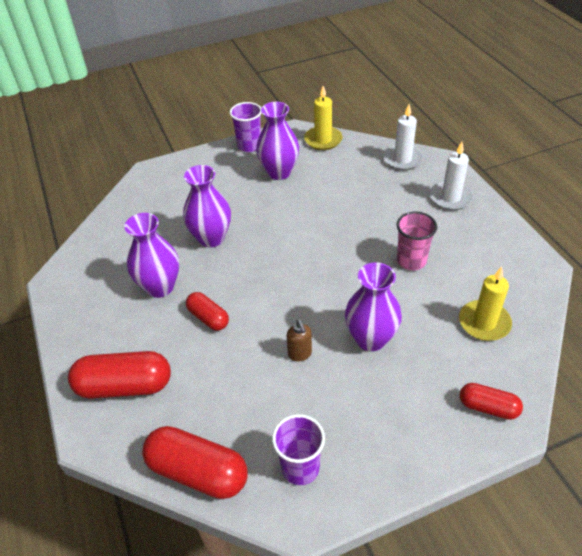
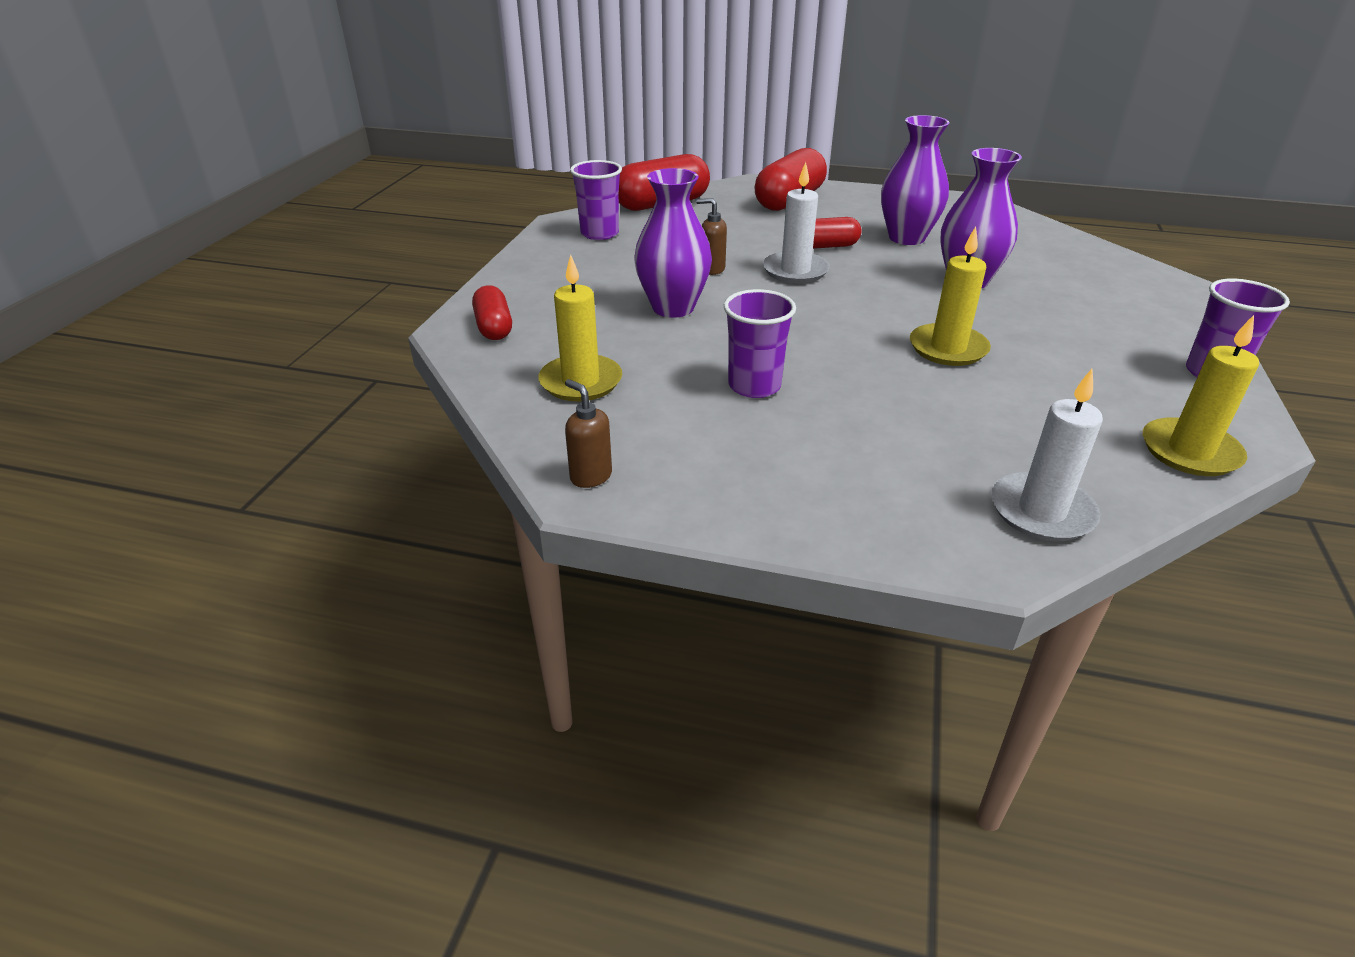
camera: 125 degrees right, 10 degrees down
(279, 172) = (1097, 371): purple vase -> none
(304, 217) = (948, 348): none -> yellow candle
(411, 261) = (754, 386): pink cup -> purple cup
(450, 198) = (857, 500): white candle -> white candle (795, 271)
(488, 407) = (494, 327): red capsule -> red capsule turned 75 degrees counterclockwise
(534, 270) = (590, 476): none -> brown soap dispenser

